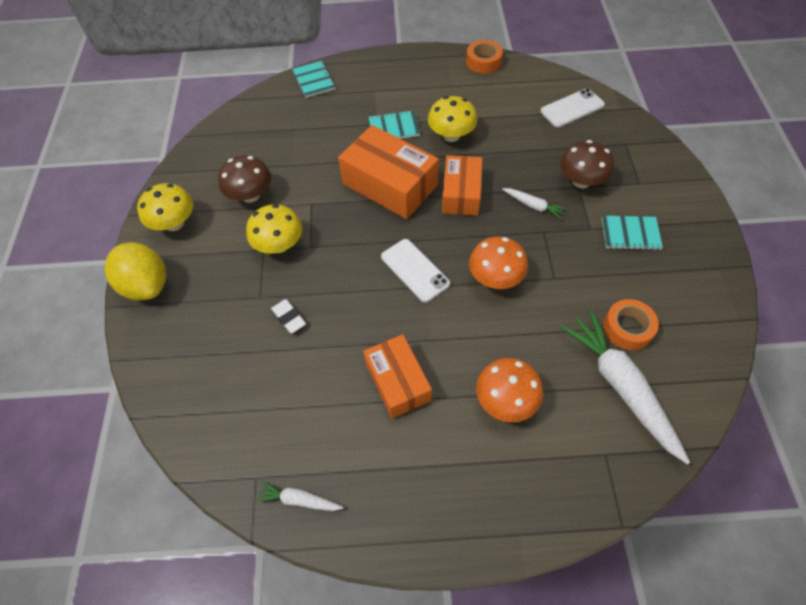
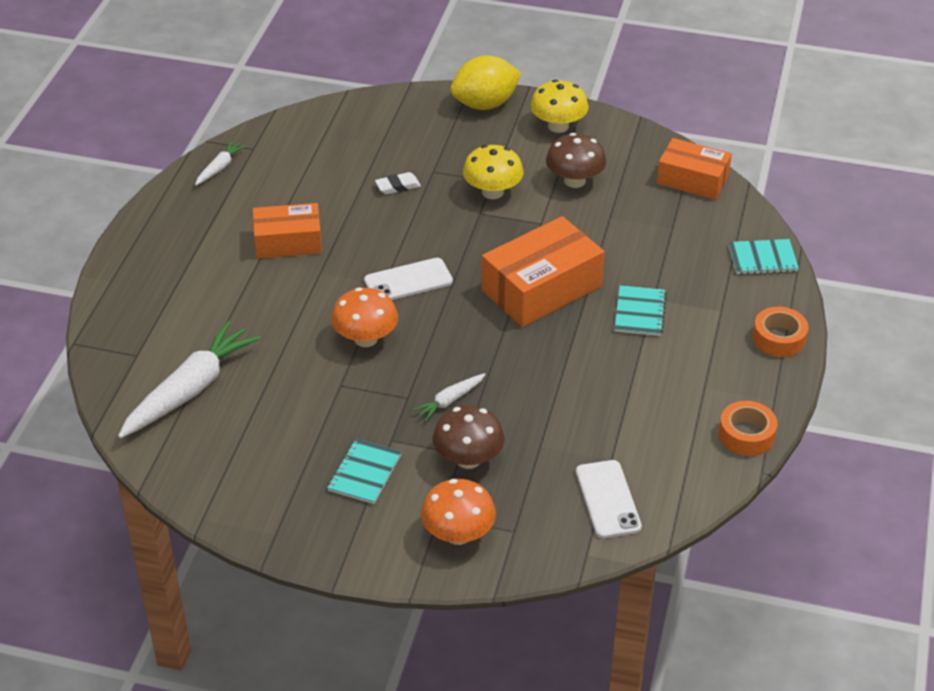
camera: 105 degrees right, 15 degrees down
(451, 135) = (603, 361): yellow mushroom -> none
(461, 193) = (499, 344): orange box -> orange box (692, 180)
(505, 400) = (227, 306): orange mushroom -> orange mushroom (458, 534)
(621, 387) = (190, 390): white carrot -> white carrot turned 45 degrees counterclockwise
(627, 328) = (247, 420): orange tape -> orange tape (779, 338)

